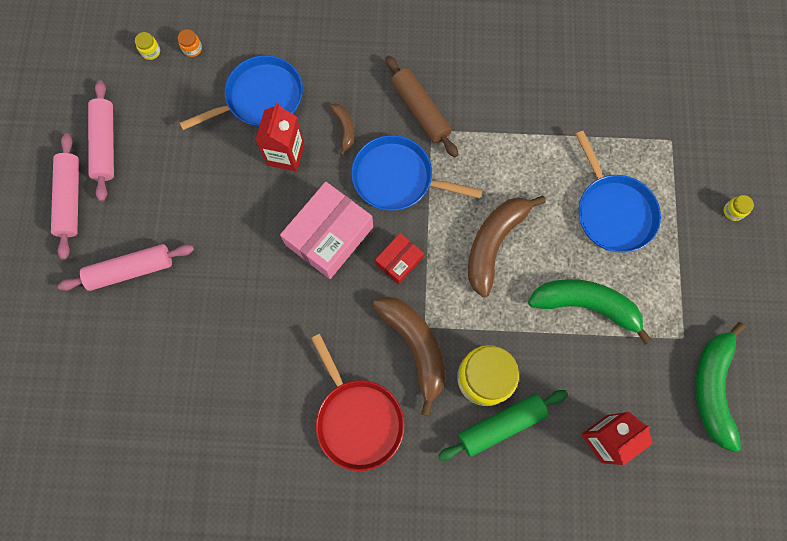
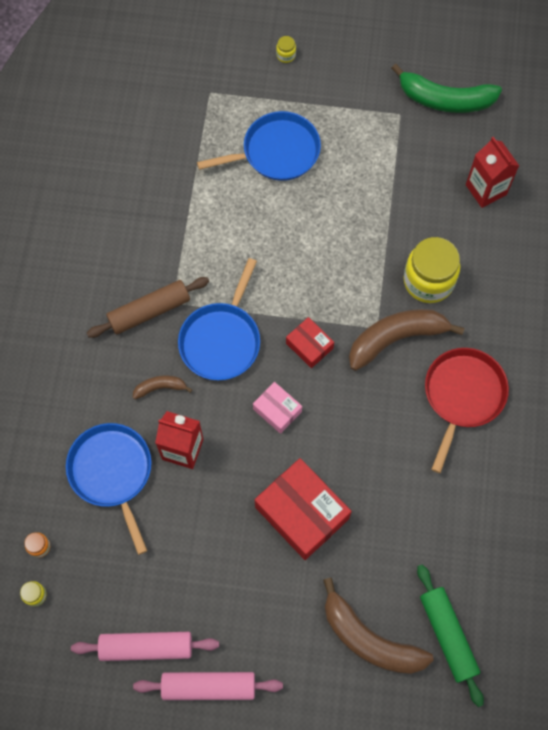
camera: 85 degrees left, 5 degrees down
(131, 270) = (297, 616): pink rolling pin -> none
(228, 266) = (302, 513): none -> red box
(329, 236) = (277, 410): pink box -> pink box, size x0.53
(358, 419) = (462, 395): red pan -> red pan turned 45 degrees counterclockwise
(494, 243) = (299, 258): brown banana -> brown banana (369, 639)
(501, 425) = (471, 271): green rolling pin -> green rolling pin (447, 635)
(586, 305) = (365, 187): green banana -> none

